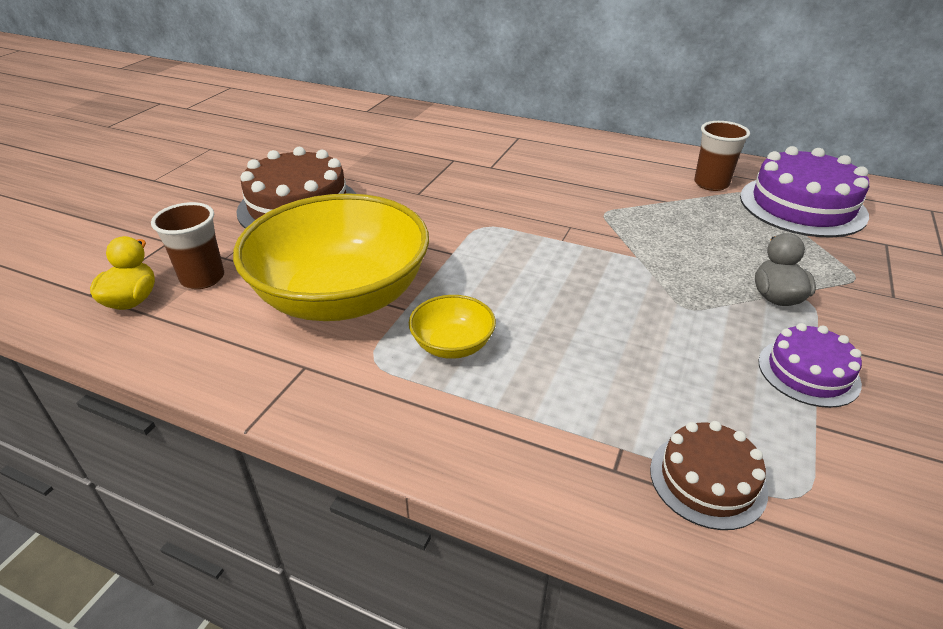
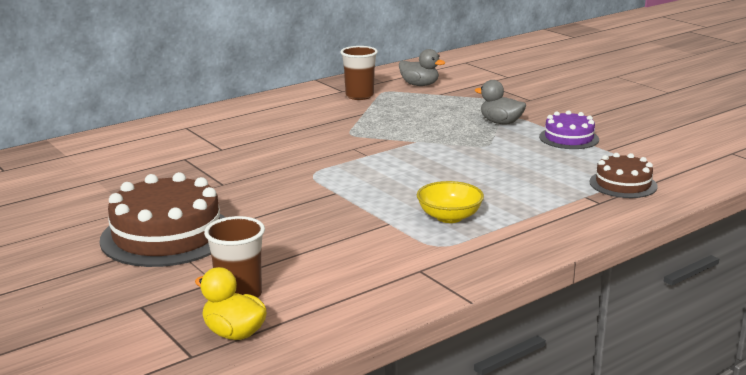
camera: 60 degrees left, 15 degrees down
(342, 297) = (345, 242): yellow bowl -> none
(802, 206) = (419, 85): purple cake -> grey duck

